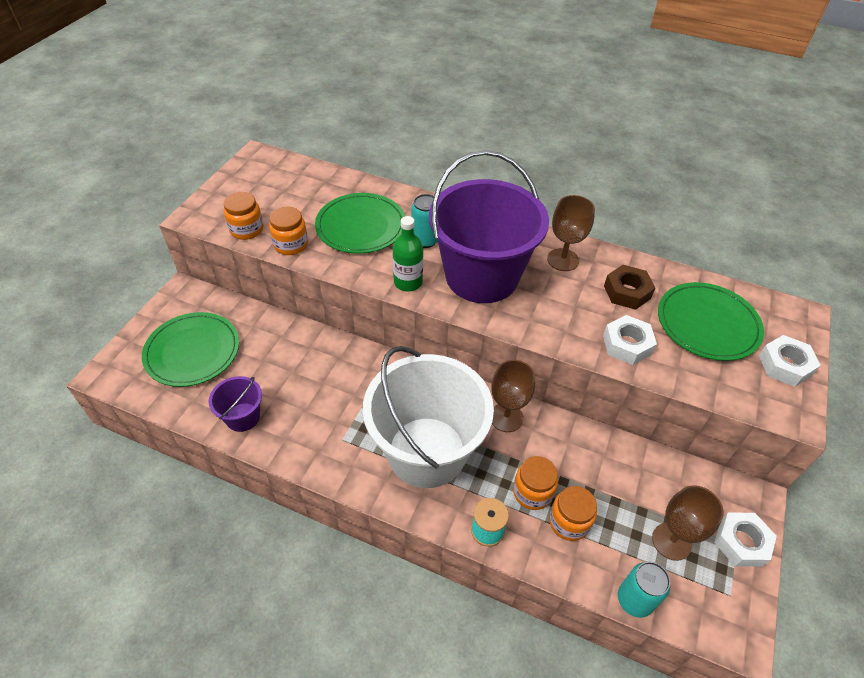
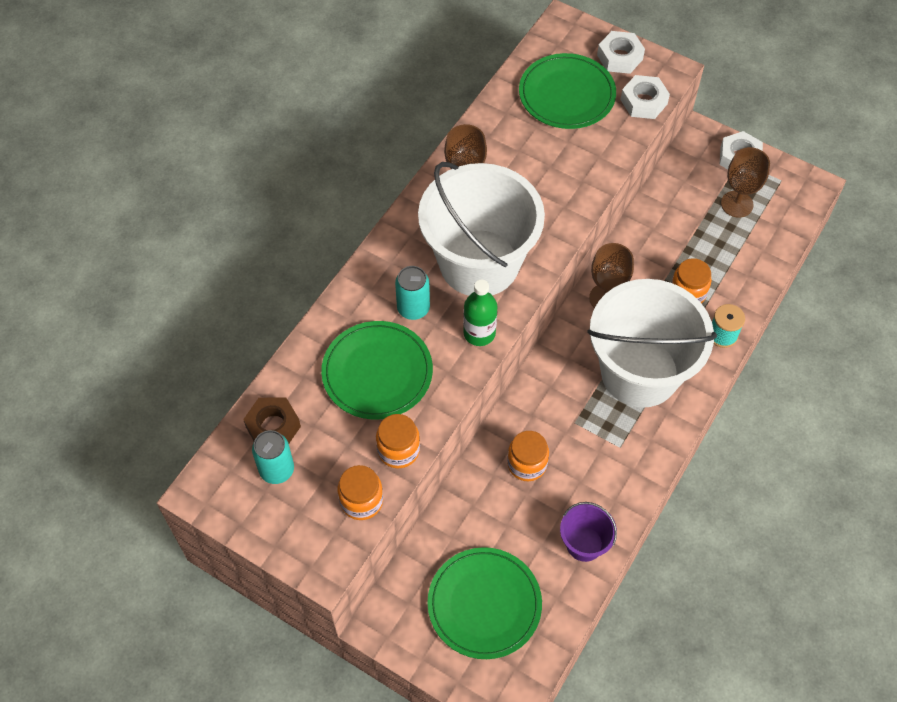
camera: 80 degrees left, 10 degrees up
(482, 276) = (479, 263): purple bucket -> white bucket
(569, 522) = (717, 272): orange jar -> orange jar (527, 464)
(627, 292) = (518, 144): brown nut -> brown nut (273, 426)
(627, 344) = (585, 162): white nut -> white nut (643, 102)
(634, 600) = (784, 243): turquoise can -> turquoise can (277, 470)

